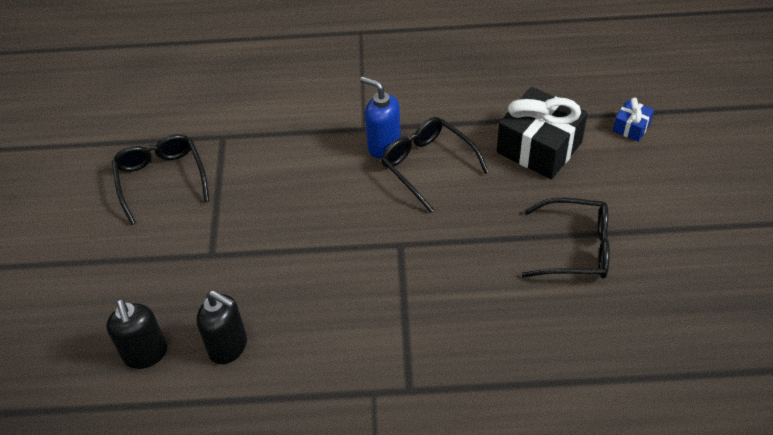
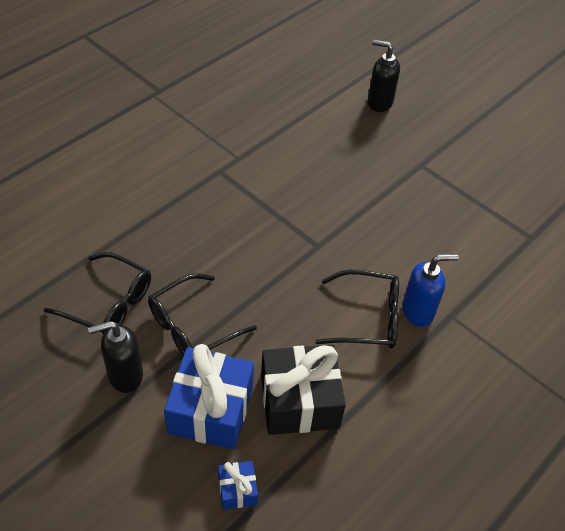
camera: 130 degrees right, 0 degrees up
(161, 179) = (518, 184): black glasses -> black glasses (109, 303)
(228, 347) = (343, 130): black soap dispenser -> black soap dispenser (125, 375)
(610, 181) = (211, 409): none -> blue gift

